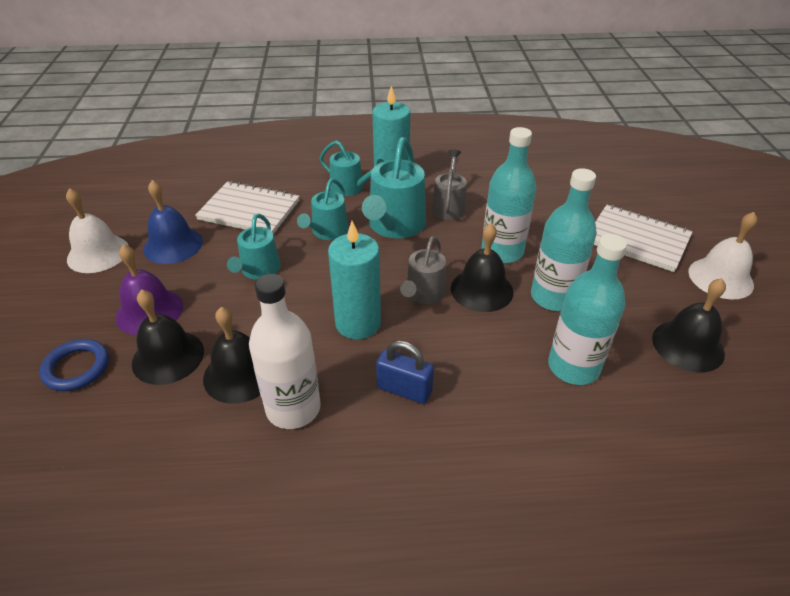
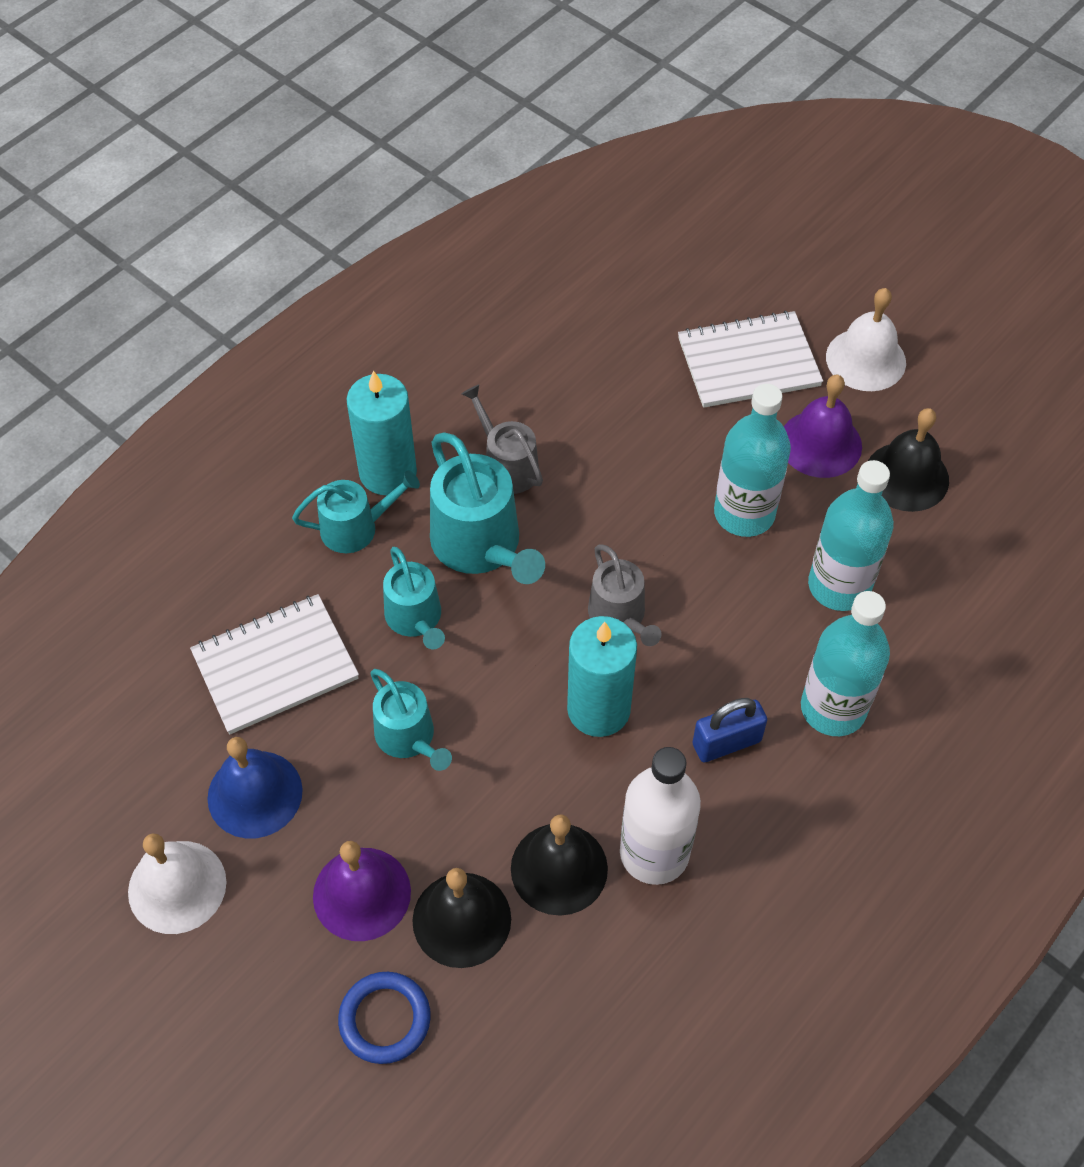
camera: 45 degrees left, 15 degrees up
(482, 289) = (669, 561): black bell -> none
(502, 251) = (635, 490): turquoise bottle -> turquoise bottle (833, 708)
(642, 296) = (820, 443): none -> purple bell

